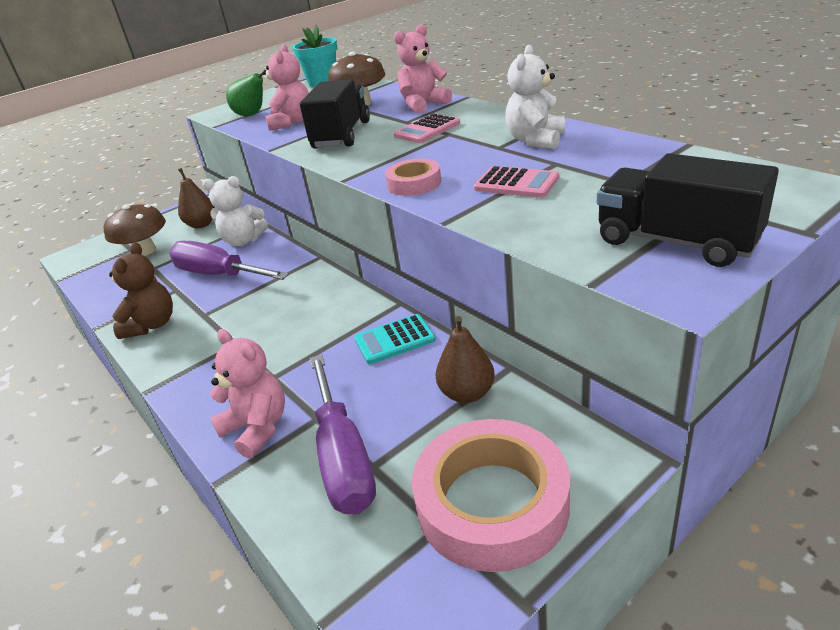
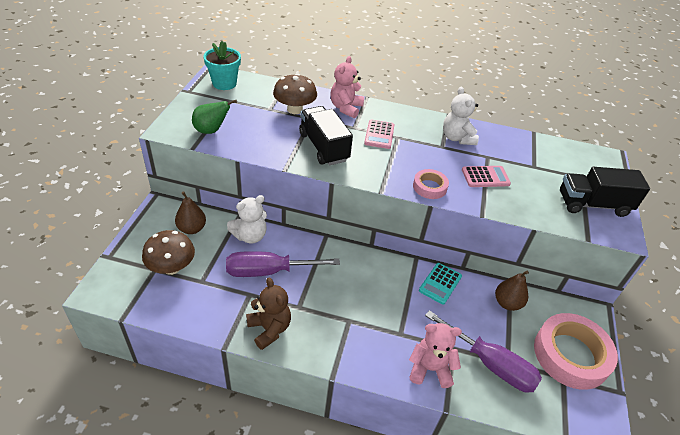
camera: 45 degrees left, 10 degrees up
(292, 122) = (262, 137): pink teddy bear -> none

